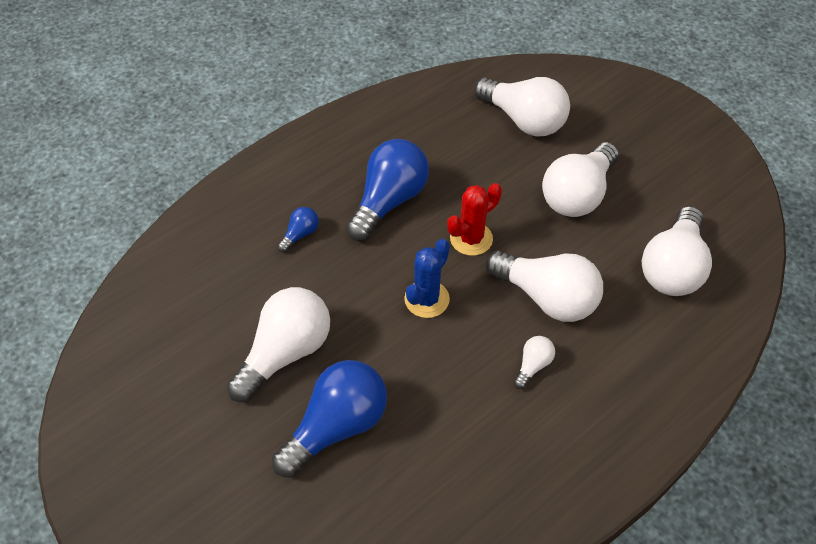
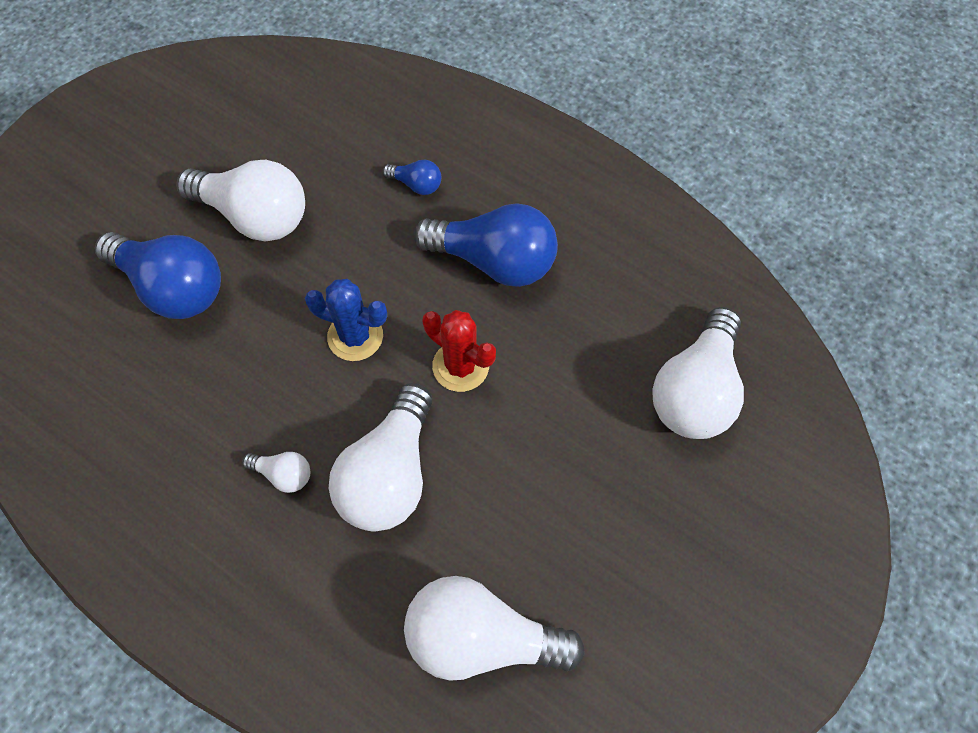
camera: 75 degrees right, 10 degrees up
(577, 195) = (577, 487): white light bulb -> none

